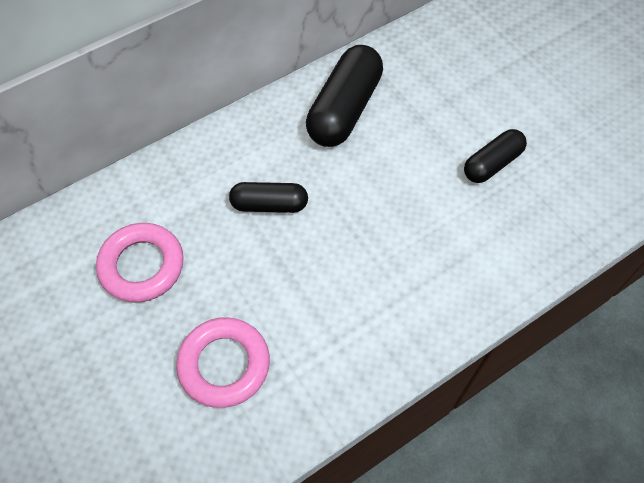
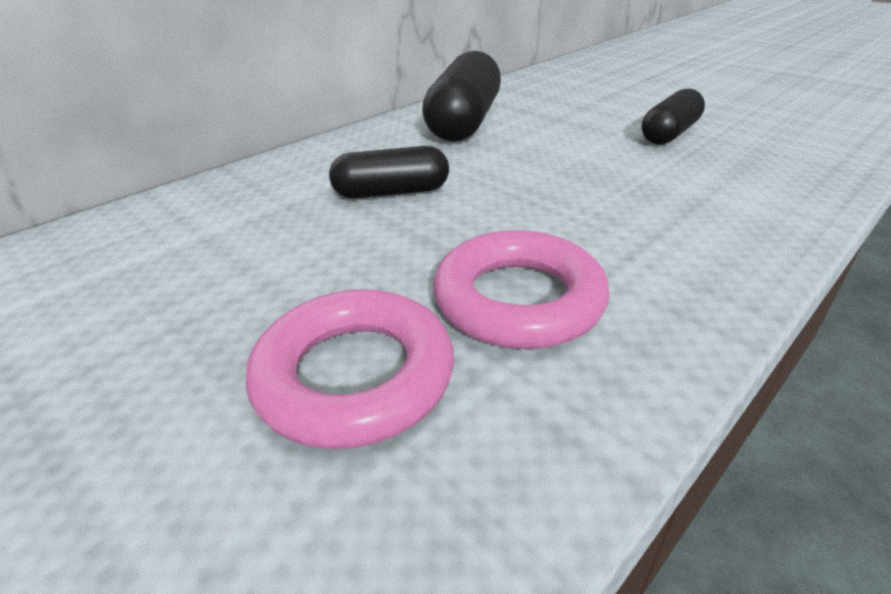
camera: 10 degrees left, 25 degrees down
(142, 266) = (183, 272): pink ring -> pink ring (518, 300)

